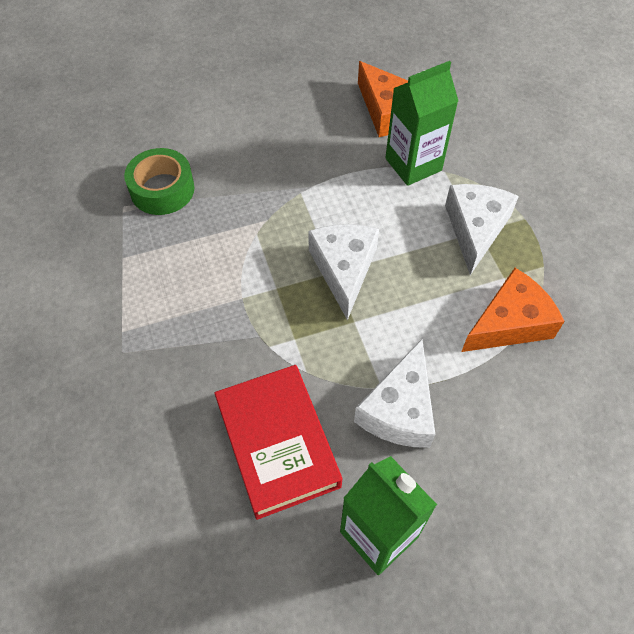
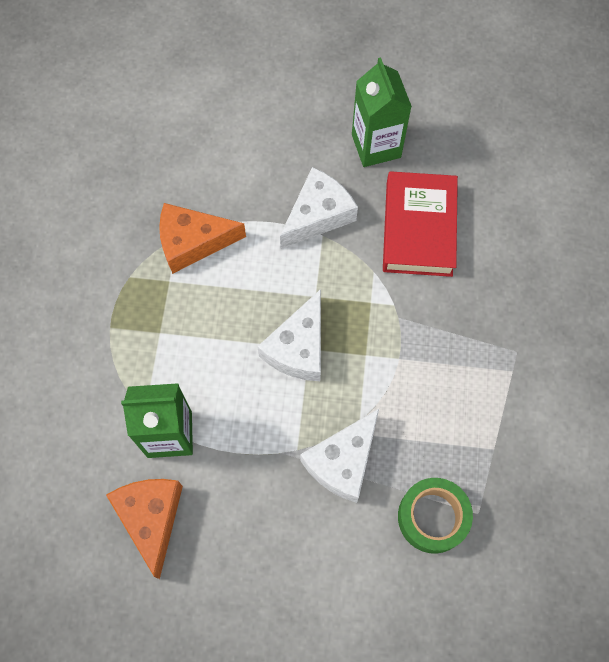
camera: 155 degrees left, 10 degrees up
(475, 229) = (160, 336): white cheese -> white cheese (343, 461)

